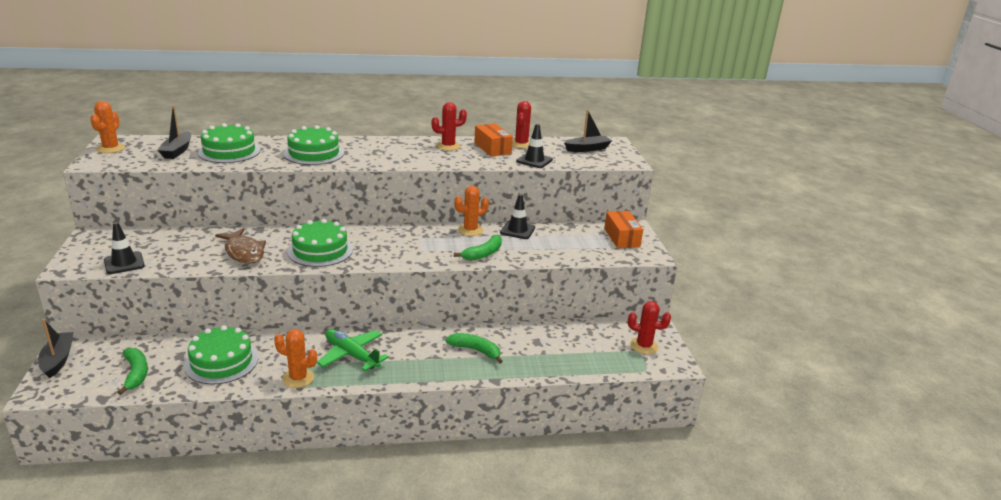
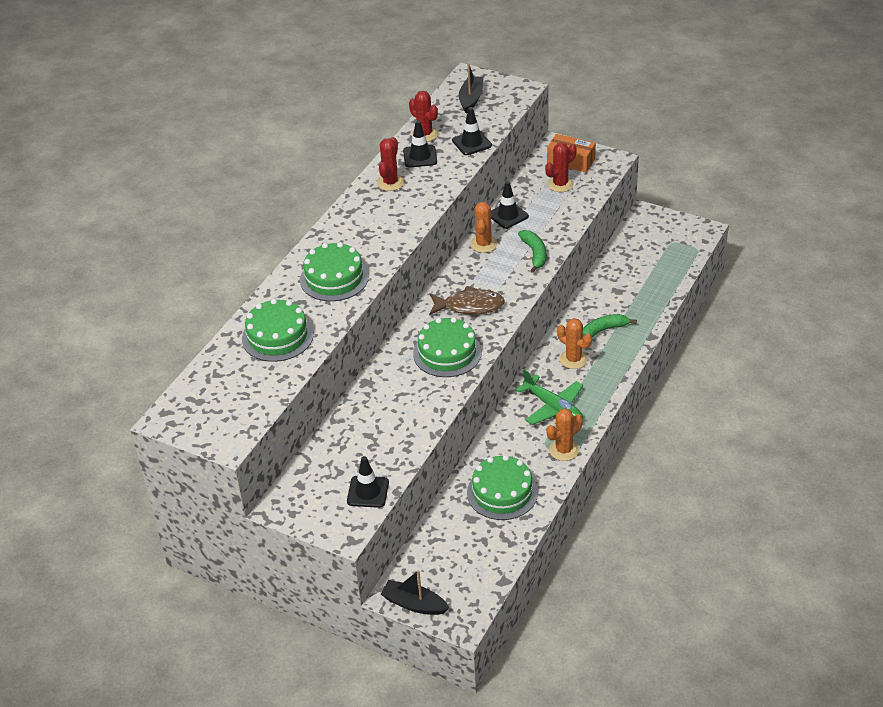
camera: 50 degrees left, 15 degrees up
(111, 148) = (192, 424): orange cactus -> orange cactus (573, 359)
(136, 374) = (480, 553): green banana -> none
(177, 151) = (244, 374): black boat -> none
(244, 252) = (410, 404): brown fish -> brown fish (470, 306)
(351, 355) = (553, 407): green plane -> green plane turned 120 degrees counterclockwise
(492, 148) = (420, 156): orange box -> black traffic cone
(644, 346) = (668, 234): red cactus -> red cactus (560, 184)

